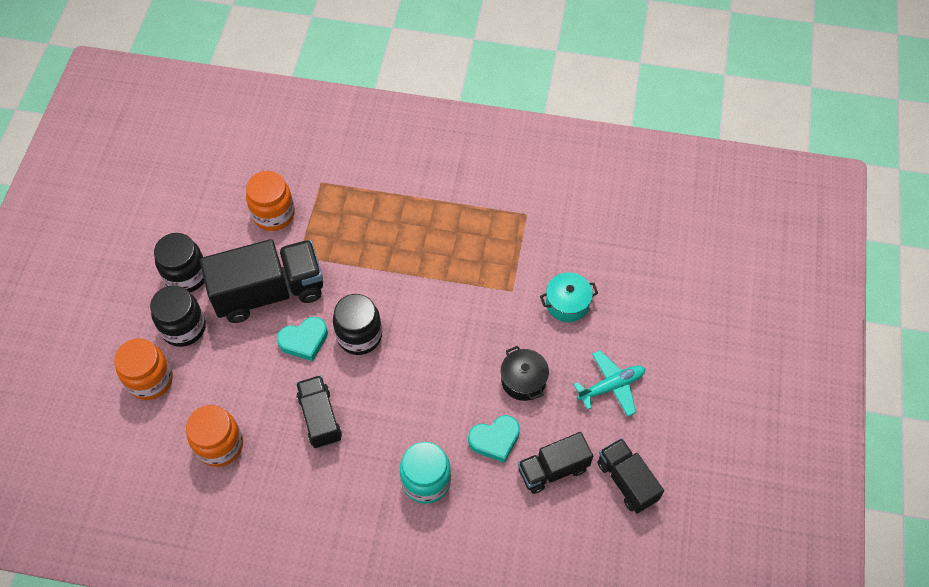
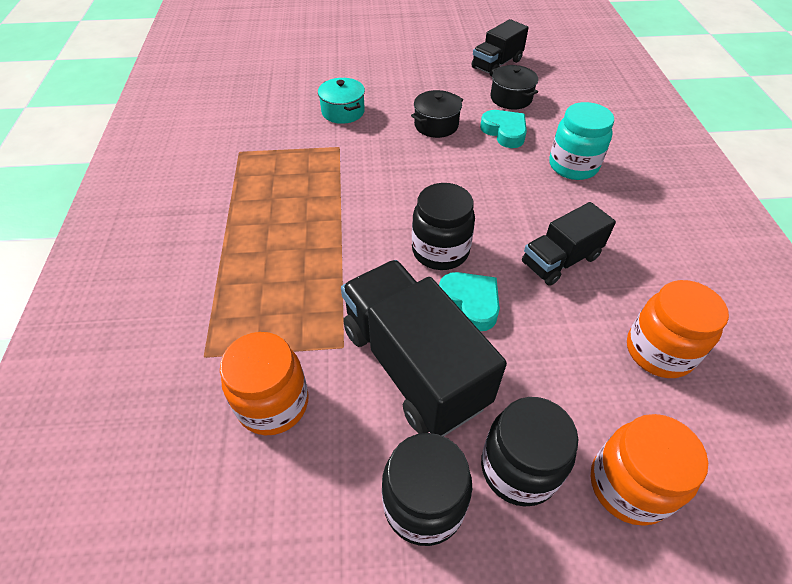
camera: 105 degrees left, 10 degrees down
(553, 469) = (511, 98): black truck -> black pot
(611, 386) = (417, 80): turquoise plane -> none

